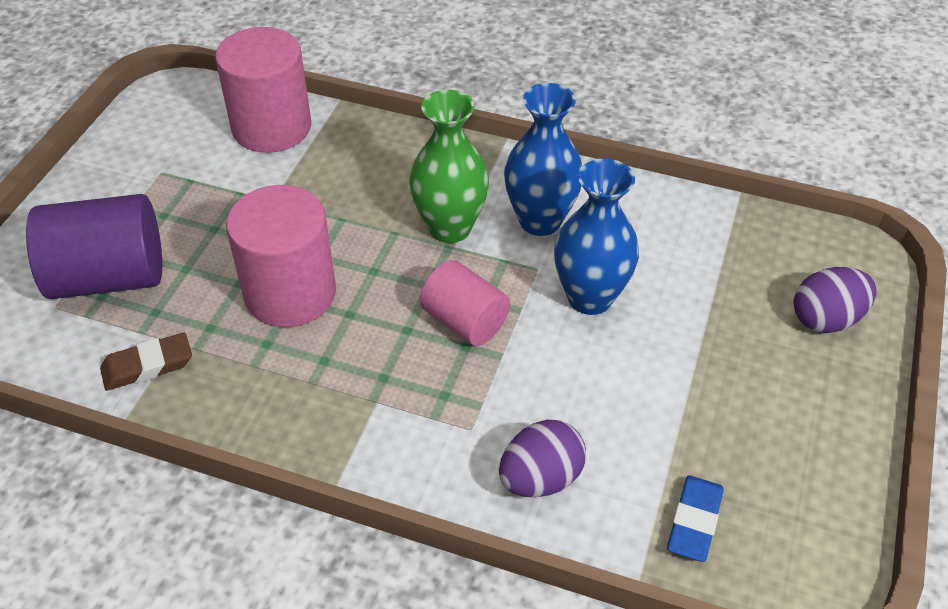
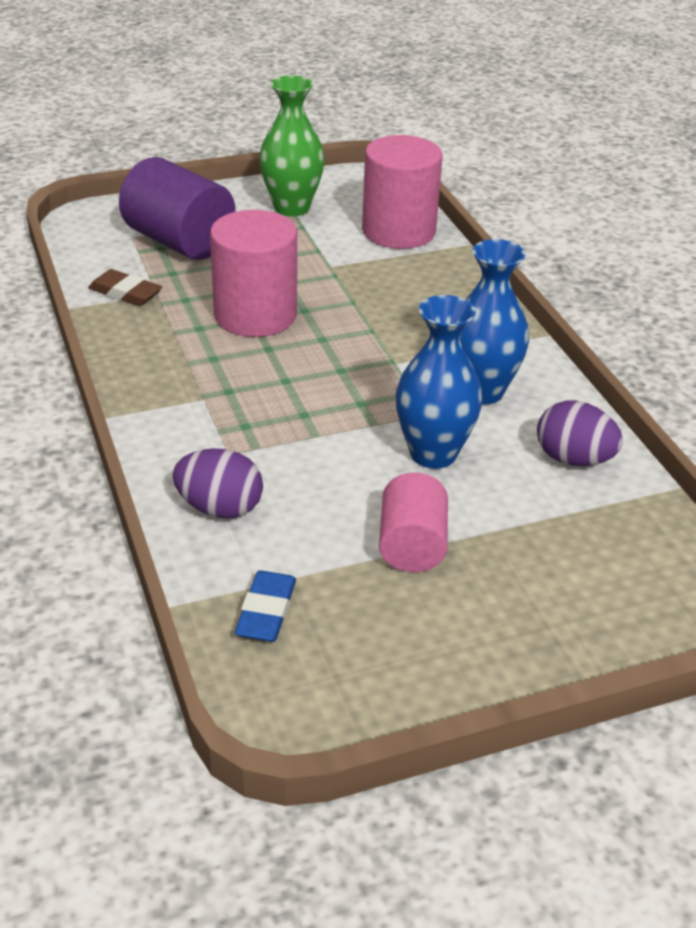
camera: 50 degrees right, 10 degrees down
(450, 227) = (412, 352): green vase -> green vase (292, 208)
(464, 321) = (327, 403): pink cylinder -> pink cylinder (411, 546)
(694, 521) = (266, 611): blue eraser -> blue eraser turned 60 degrees counterclockwise
(826, 319) = (593, 605): purple egg -> purple egg (573, 459)

